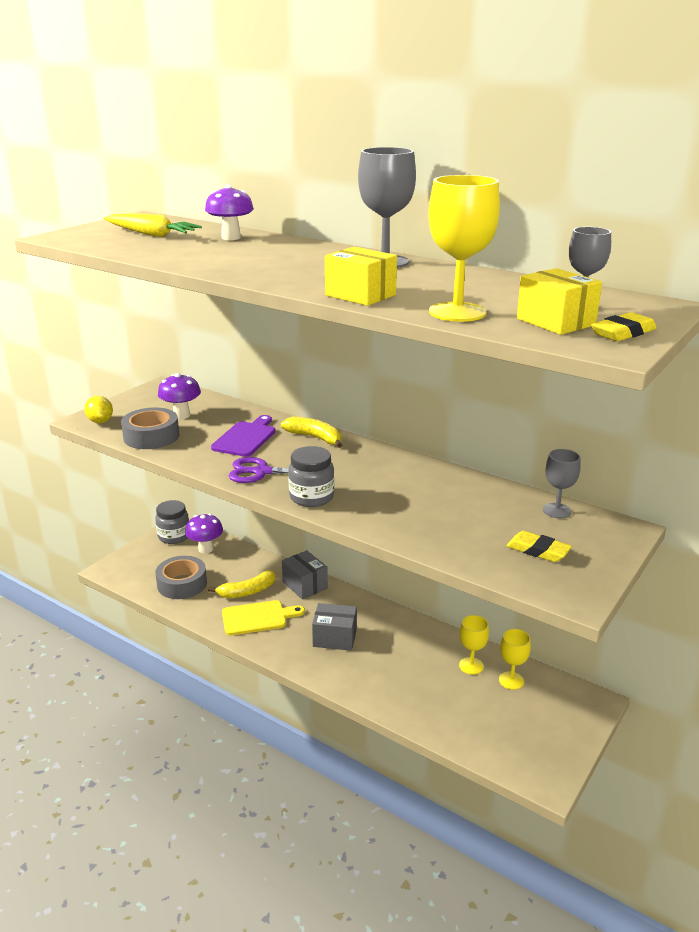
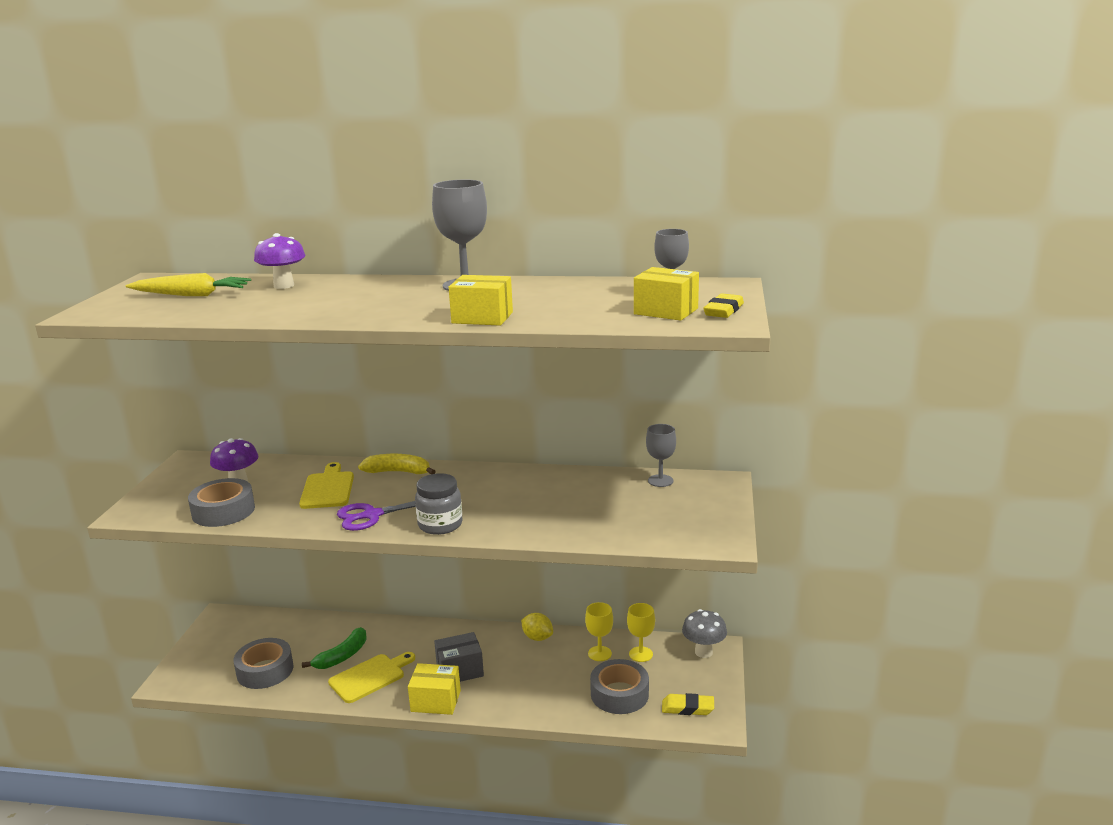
camera: 25 degrees left, 5 degrees down
(100, 421) = (149, 510): yellow lemon -> yellow lemon (537, 637)
(174, 536) = (222, 627): grey jar -> none
(206, 549) = (268, 629): purple mushroom -> none
(246, 438) = (328, 488): purple cutting board -> yellow cutting board
(247, 591) = (342, 656): yellow banana -> green banana
(297, 659) = (435, 701): none -> yellow box
(305, 585) = (398, 632): grey box -> none
(457, 312) = (581, 317): yellow goblet -> none
(466, 713) = (619, 694): none -> grey tape
(538, 550) = (669, 516): yellow eraser -> yellow eraser (687, 708)
(577, 701) = (703, 652): none -> grey mushroom

